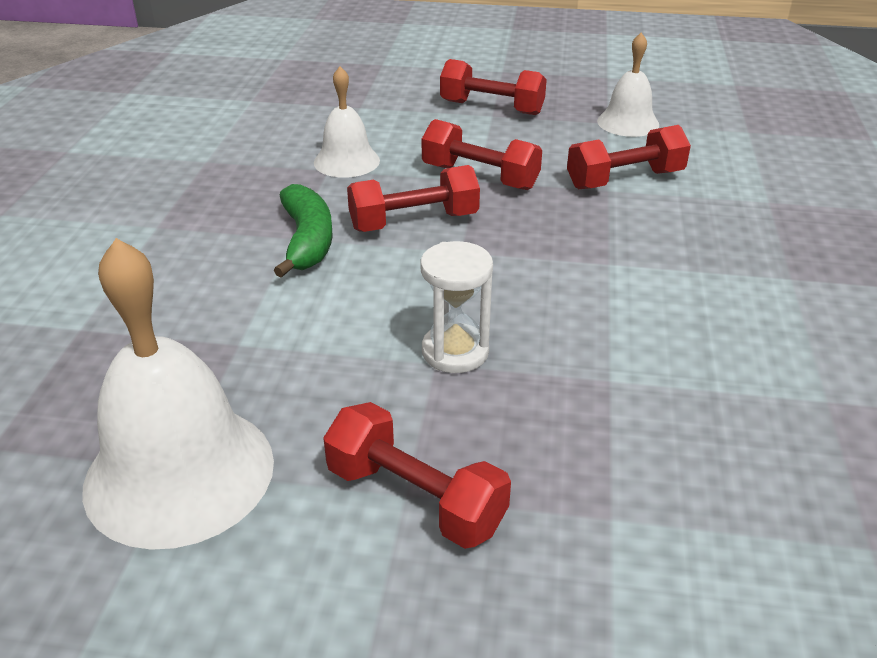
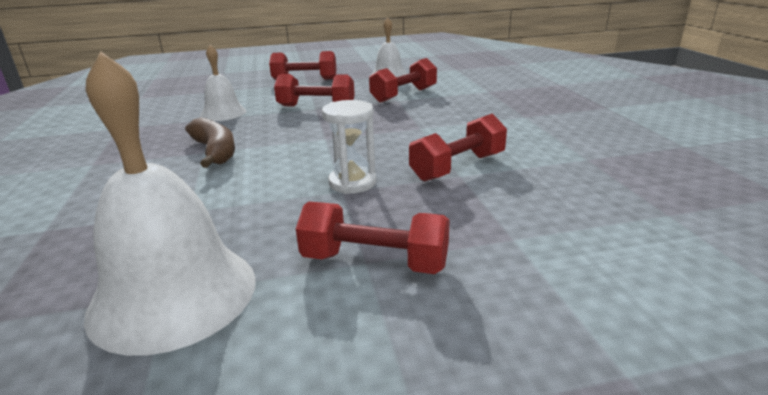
camera: 20 degrees left, 10 degrees down
(307, 241) = (215, 151): green banana -> brown banana
(414, 222) = (285, 131): red dumbbell -> red dumbbell (458, 167)

